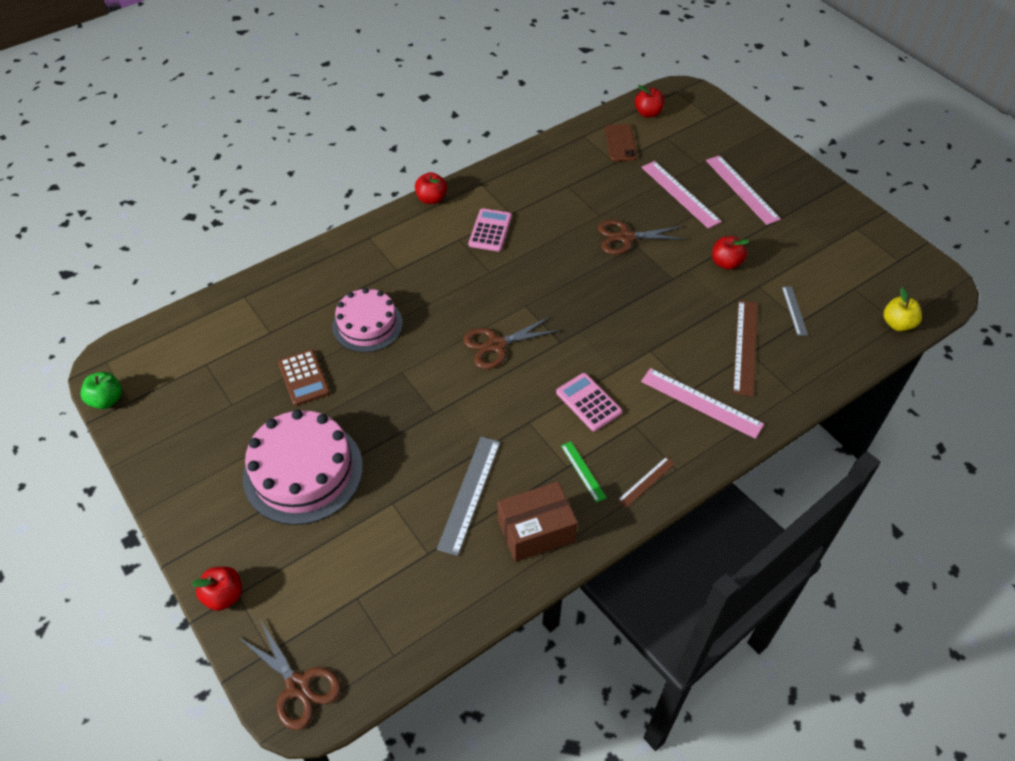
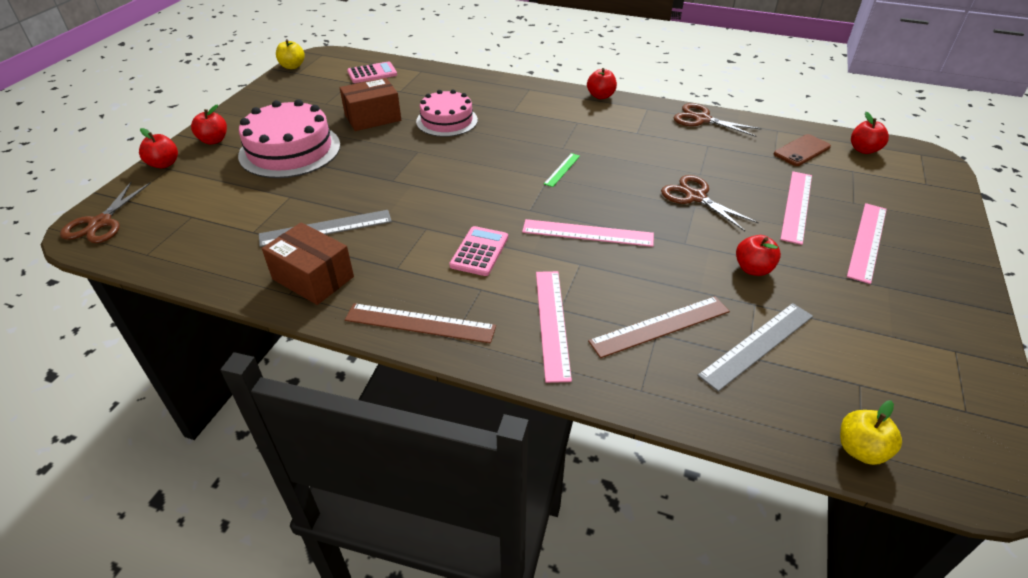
camera: 55 degrees right, 10 degrees down
(107, 400) = (292, 66): green apple -> yellow apple
(215, 533) = (214, 140): none -> red apple
(304, 378) = (373, 117): brown calculator -> brown box
(490, 230) = (605, 131): pink calculator -> pink calculator (372, 73)
(496, 345) = (490, 180): brown scissors -> brown scissors (702, 119)
(583, 471) = (399, 279): green ruler -> green ruler (562, 169)
(618, 324) = (587, 233): none -> pink ruler
(646, 482) = (420, 323): brown ruler -> brown ruler, size x1.82
(794, 310) = (757, 345): grey ruler -> grey ruler, size x1.82

